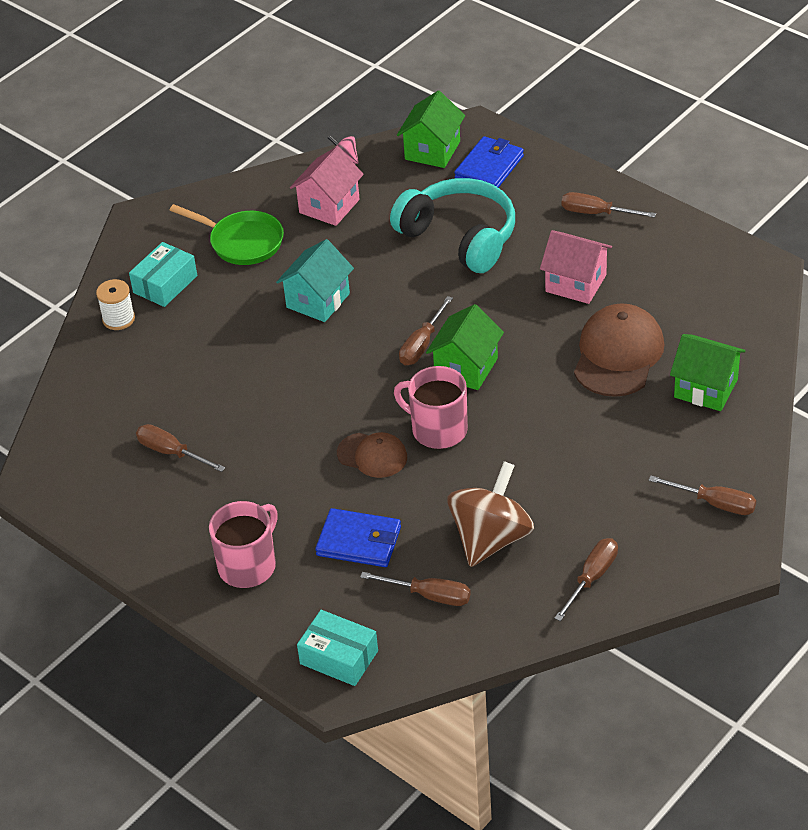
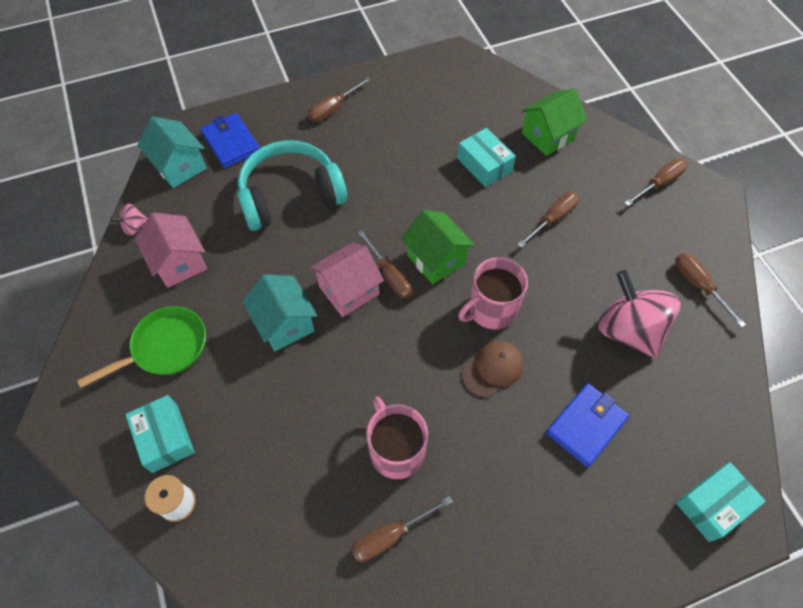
camera: 65 degrees left, 15 degrees up
(248, 565) = (571, 531): pink mug -> pink mug (396, 450)
(429, 595) = (670, 401): brown screwdriver -> brown screwdriver (553, 219)
(432, 150) = (179, 166): green house -> turquoise house
(490, 538) = (628, 330): brown spinning top -> pink spinning top
(576, 283) = (395, 153): pink house -> pink house (349, 290)
(618, 354) = (484, 165): brown cap -> turquoise box

